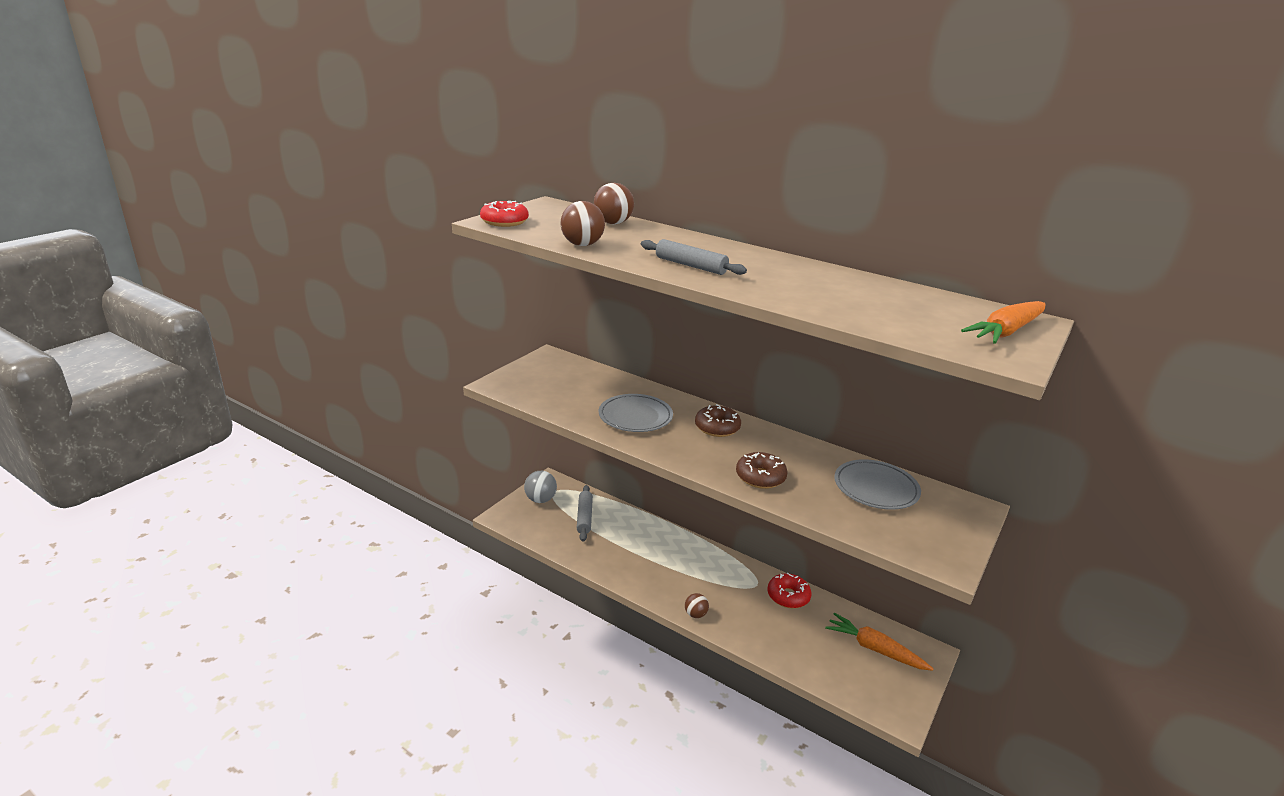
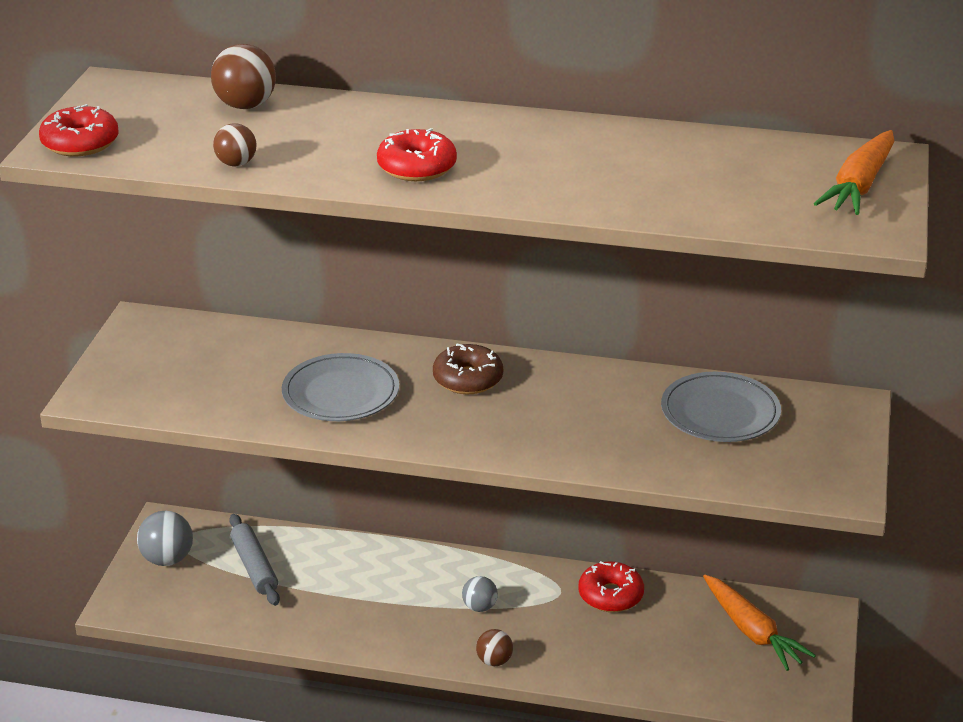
camera: 20 degrees left, 5 degrees up
(582, 245) = (236, 164): brown ball -> brown ball, size x0.63
(691, 266) = (417, 167): grey rolling pin -> red donut
(702, 578) = (479, 607): none -> grey ball
(760, 477) = (565, 440): brown donut -> none
(874, 649) = (752, 631): orange carrot -> orange carrot turned 135 degrees counterclockwise

